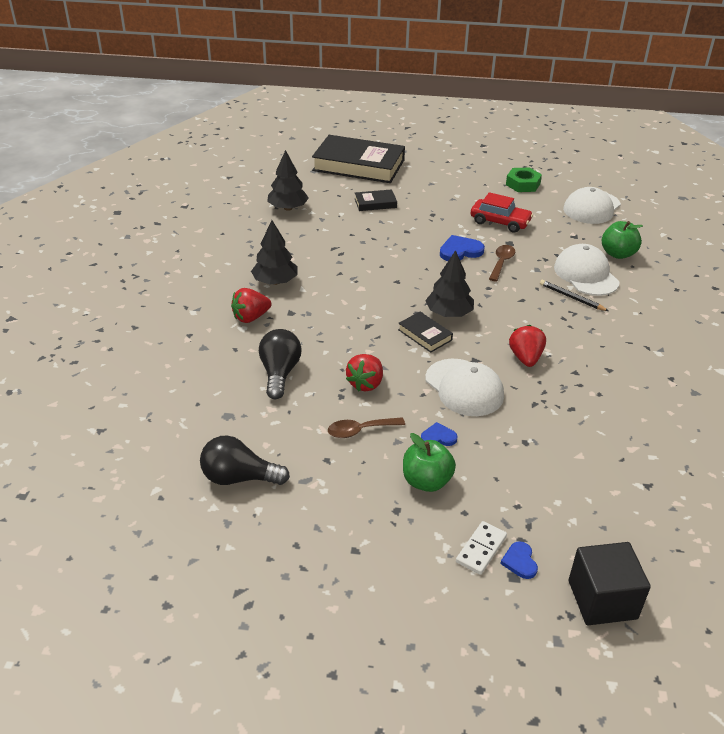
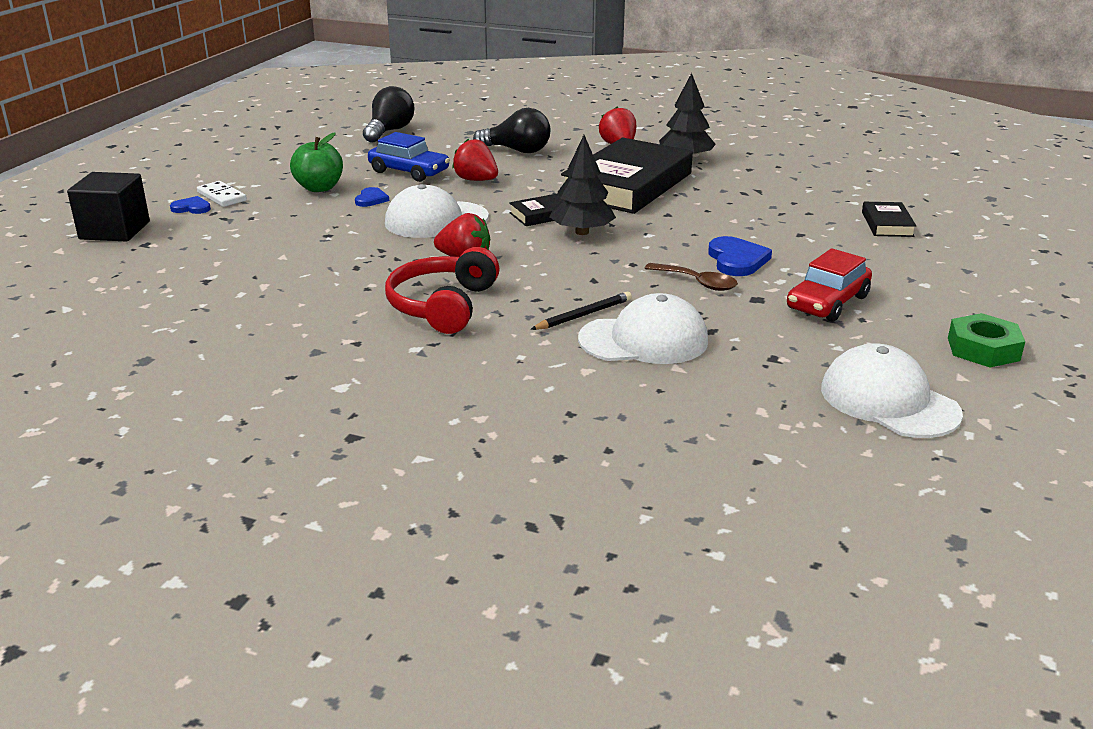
camera: 105 degrees right, 10 degrees down
(288, 208) = (867, 175): black tree -> none
(358, 165) = (1021, 226): black book -> black book (627, 185)
(360, 430) = (409, 172): brown spoon -> blue car
(599, 353) = (443, 306): none -> red headphones
(618, 254) = (703, 385): green apple -> none

